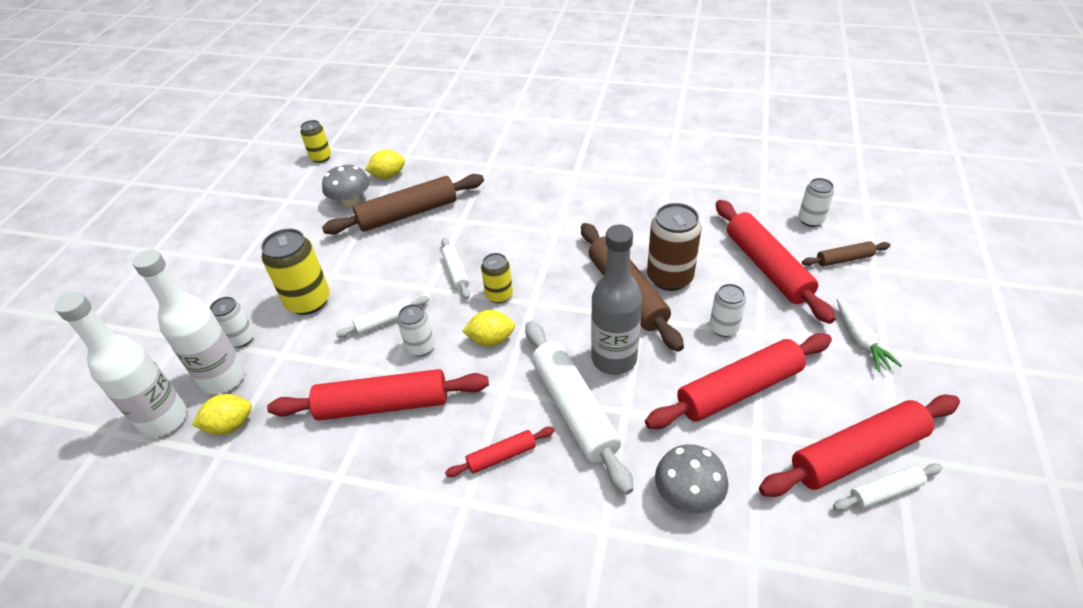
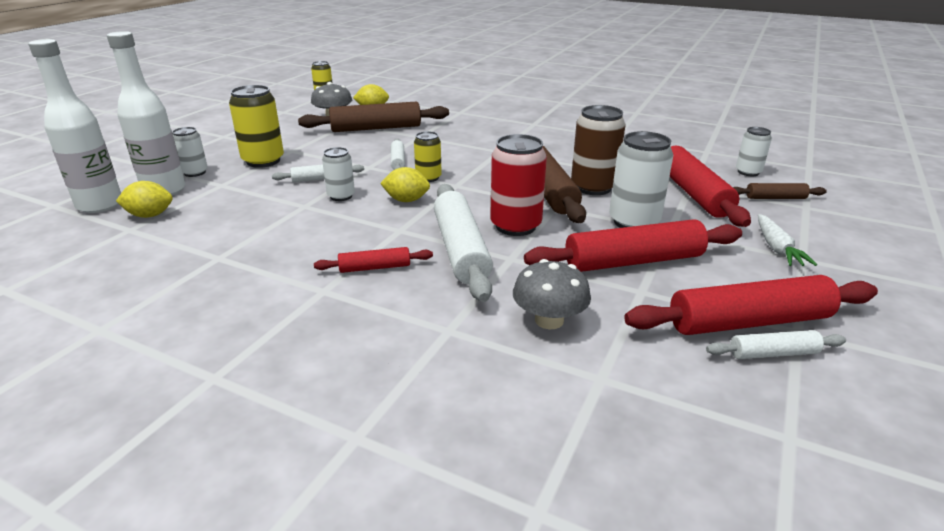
camera: 10 degrees right, 15 degrees down
(383, 404) = (287, 222): red rolling pin -> none
(614, 359) = (515, 226): grey bottle -> red can
(723, 328) = (634, 222): white can -> white can, size x1.69

